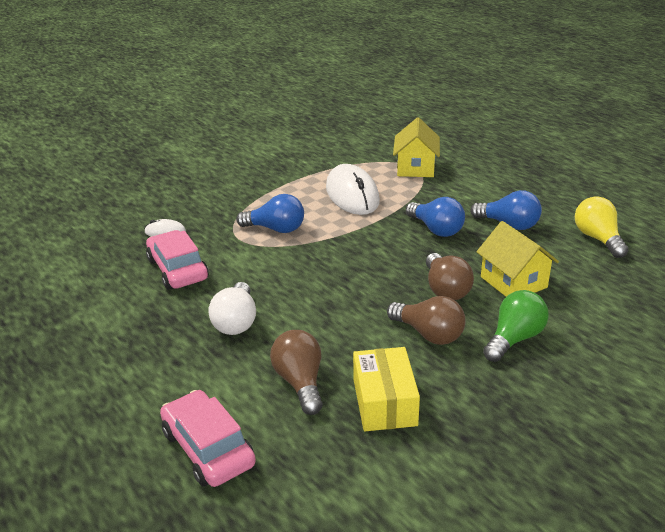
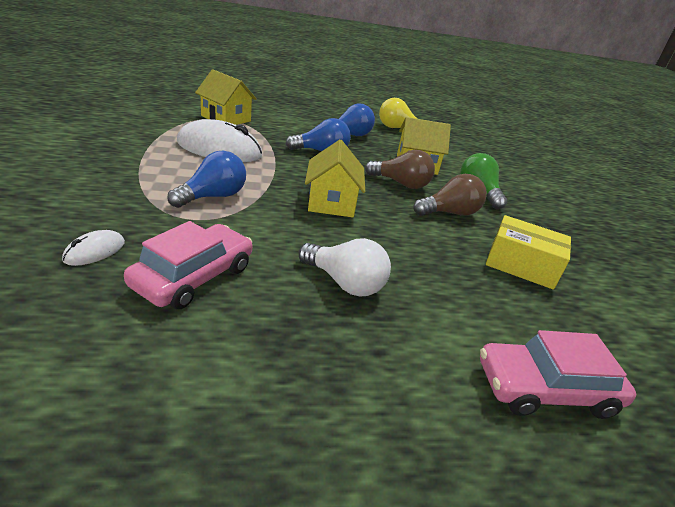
camera: 65 degrees left, 0 degrees up
(177, 269) = (193, 276): pink car -> pink car turned 120 degrees clockwise
(300, 382) = (471, 290): brown light bulb -> none
(345, 272) = (331, 202): none -> yellow house

